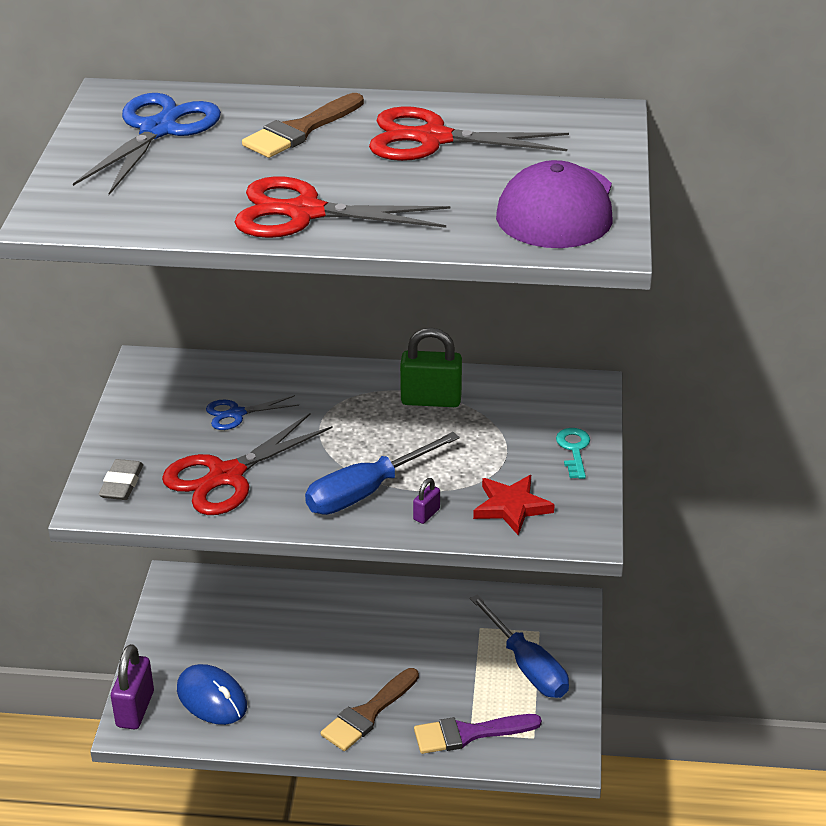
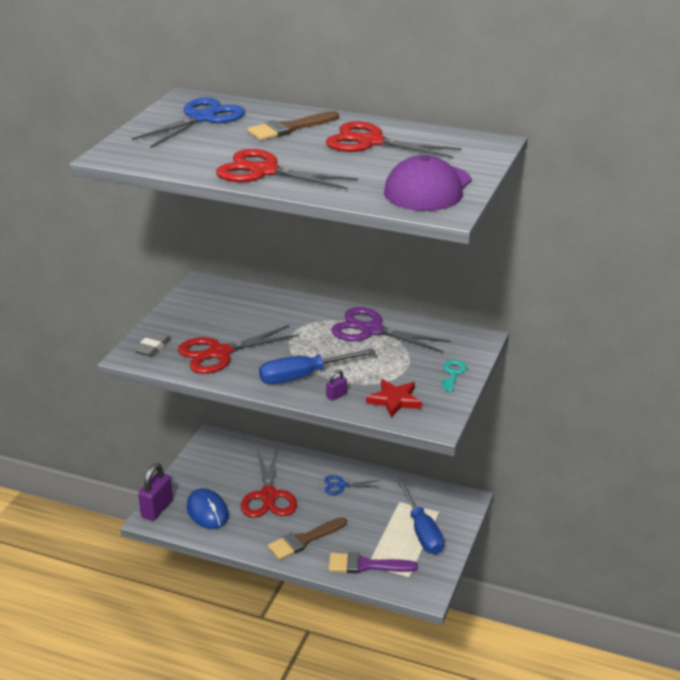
camera: 15 degrees right, 5 degrees down
(236, 414) = (242, 319): blue scissors -> blue scissors (341, 485)
(292, 656) = (268, 496): none -> red scissors
(431, 400) = (371, 330): green padlock -> purple scissors

